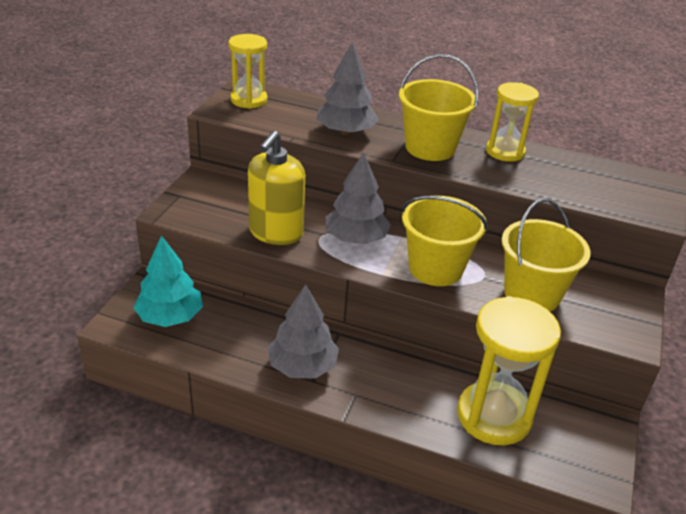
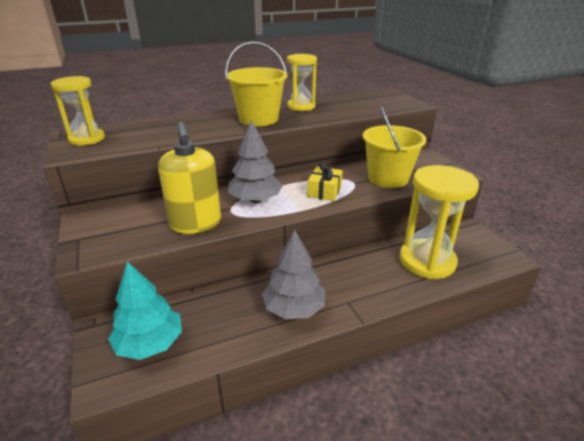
camera: 40 degrees left, 5 degrees down
(346, 132) = (192, 130): grey tree -> none
(435, 268) = (324, 191): yellow bucket -> yellow gift

